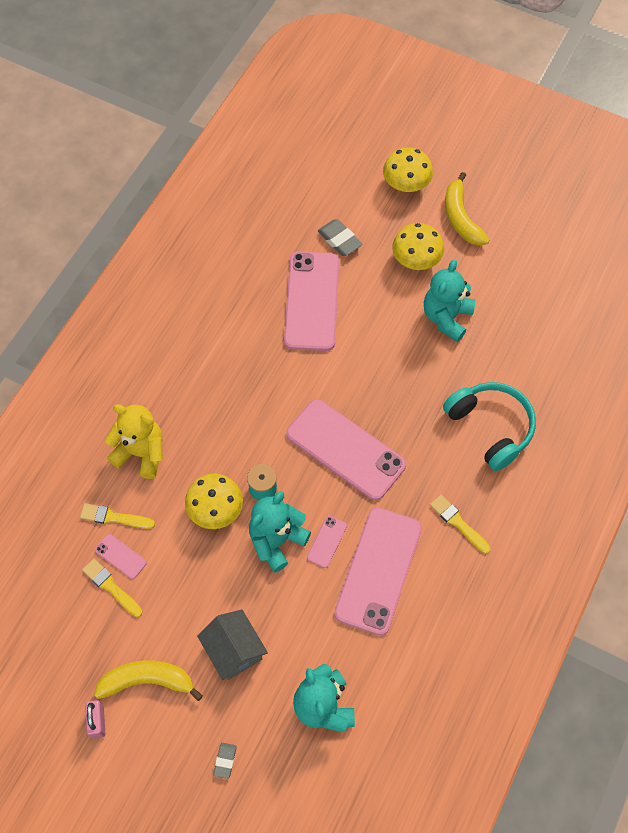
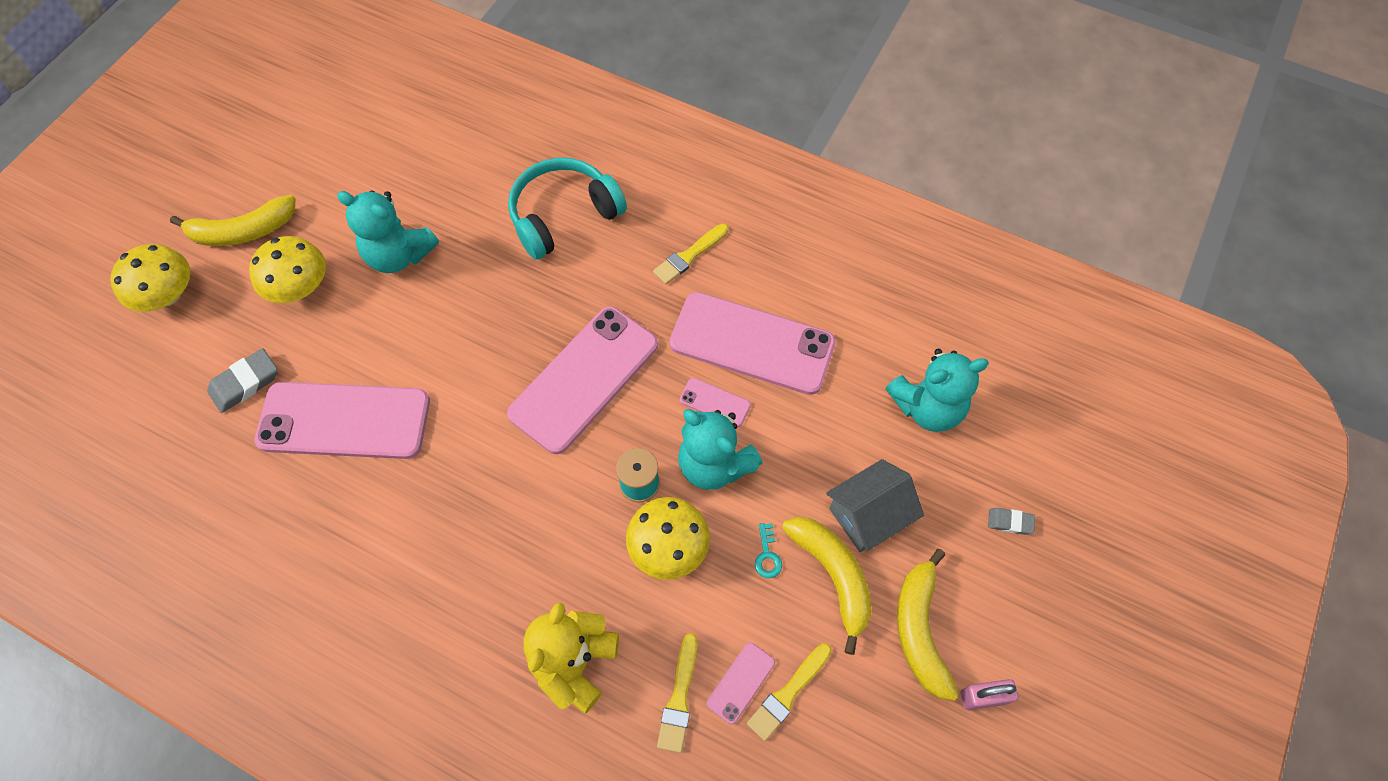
camera: 90 degrees left, 0 degrees up
(189, 621) = (833, 576): none -> yellow banana
(207, 576) = (767, 555): none -> turquoise key

